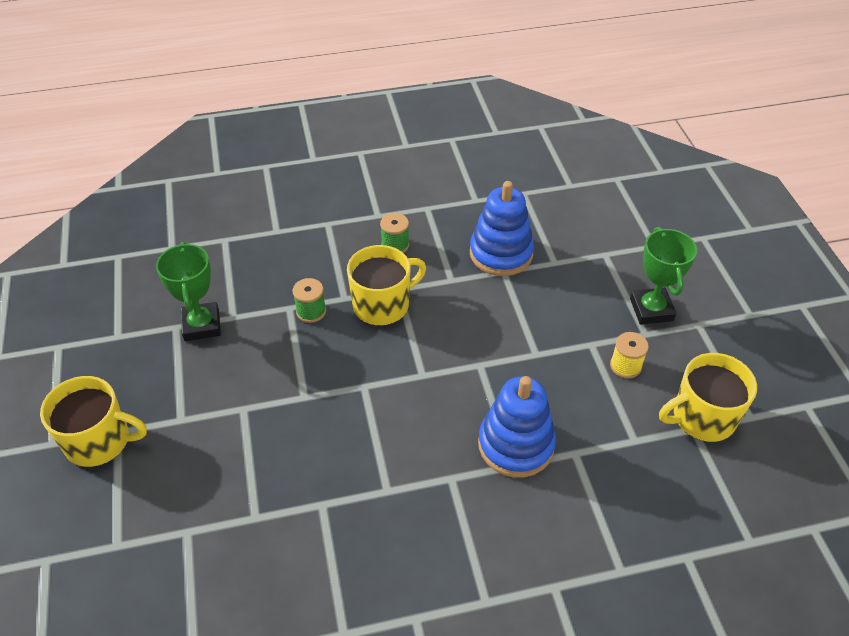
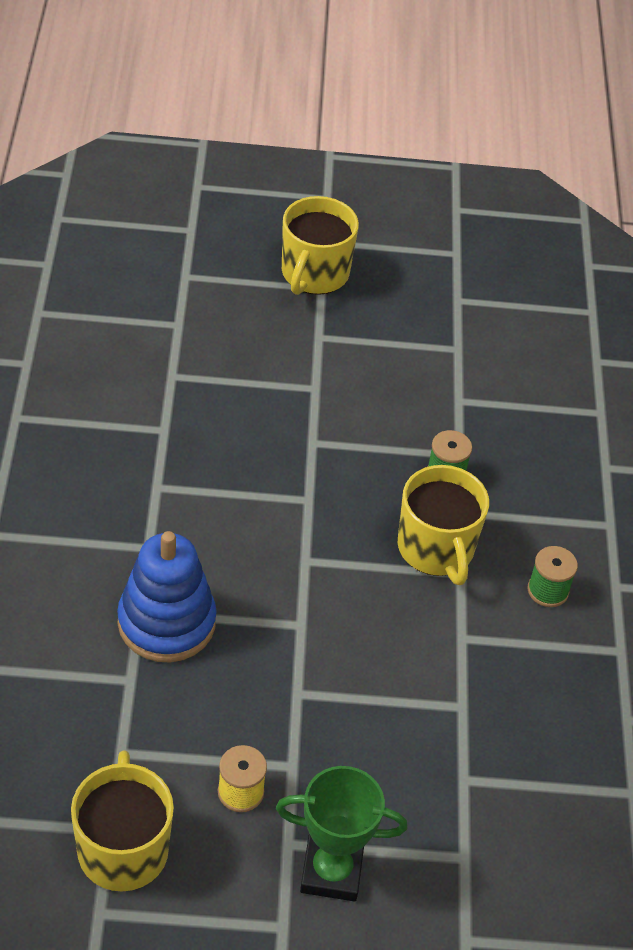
camera: 100 degrees right, 0 degrees up
(202, 325) = (453, 371): green trophy -> none
(501, 253) = (500, 714): blue stacking toy -> none

